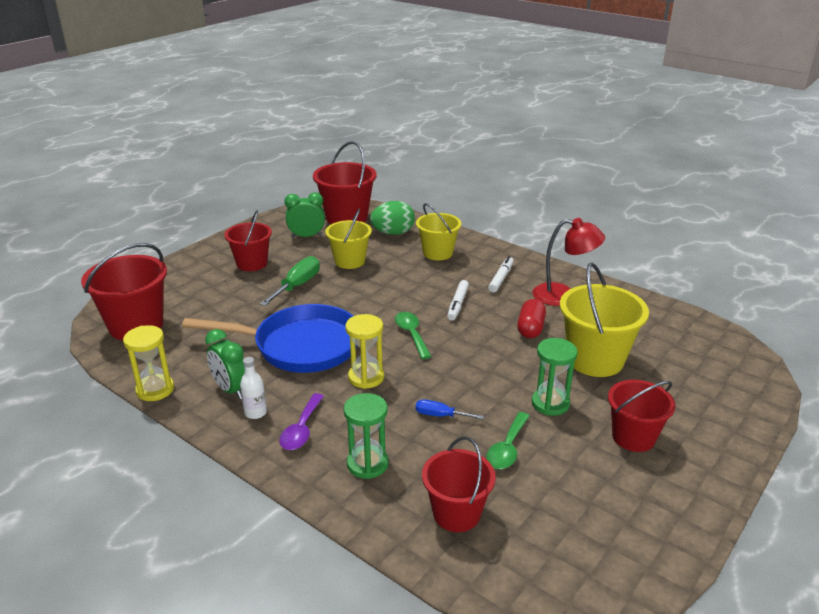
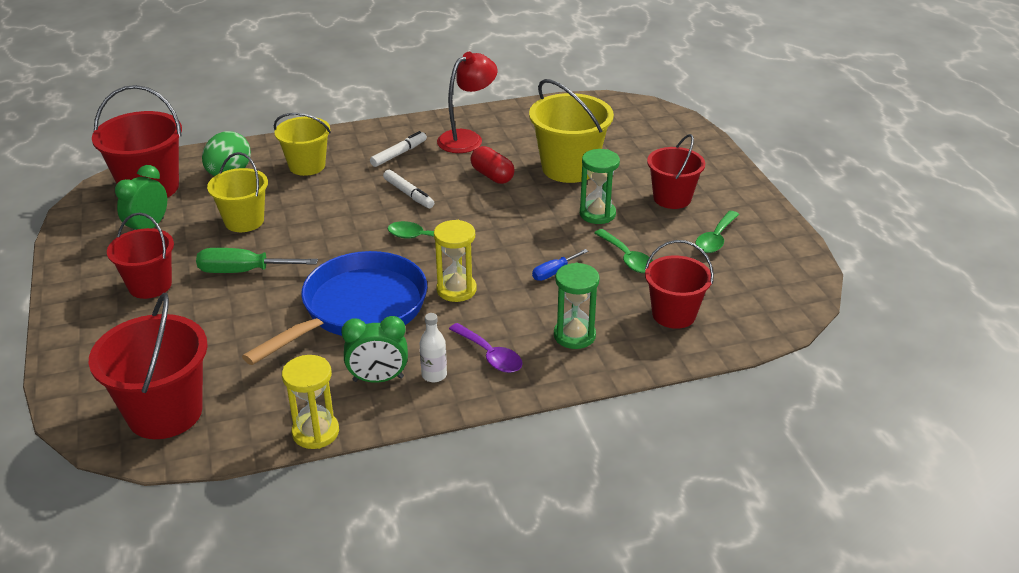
camera: 55 degrees left, 5 degrees up
(297, 285) = (243, 271): green screwdriver -> green screwdriver turned 60 degrees counterclockwise
(501, 278) = (399, 154): white marker -> white marker turned 75 degrees clockwise
(606, 493) = (715, 239): none -> green spoon

